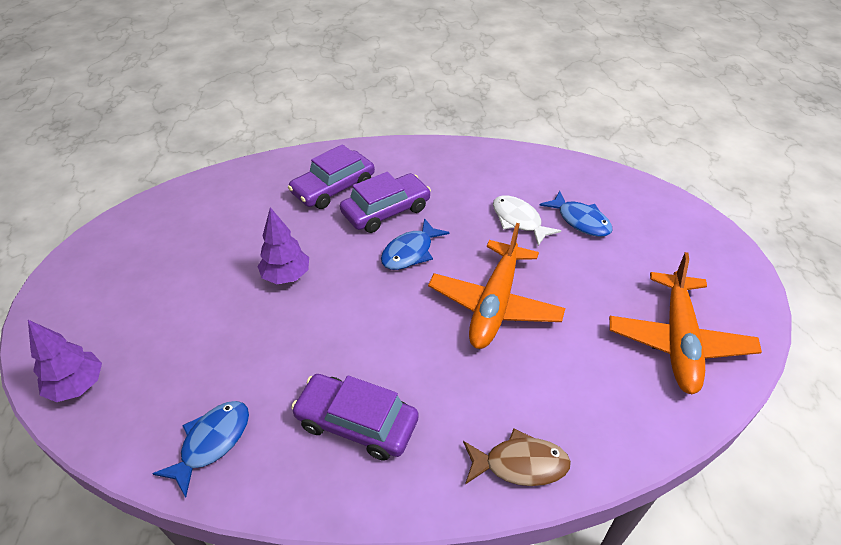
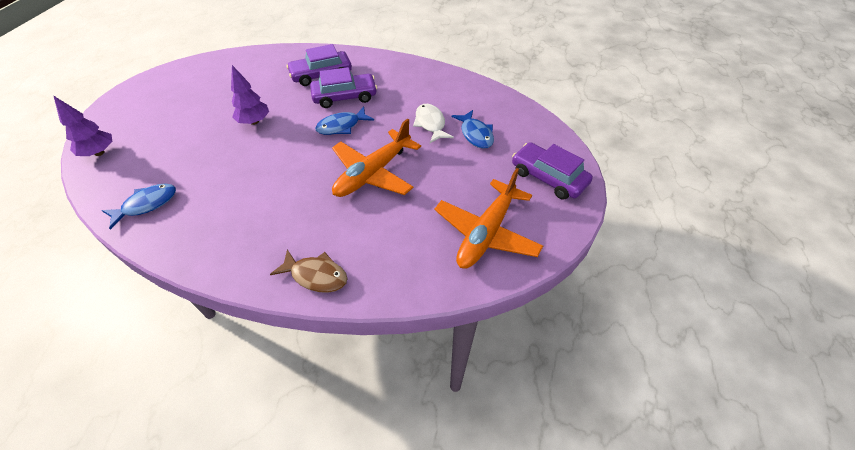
camera: 20 degrees right, 5 degrees up
(356, 423) = (234, 219): purple car -> purple car (548, 177)

